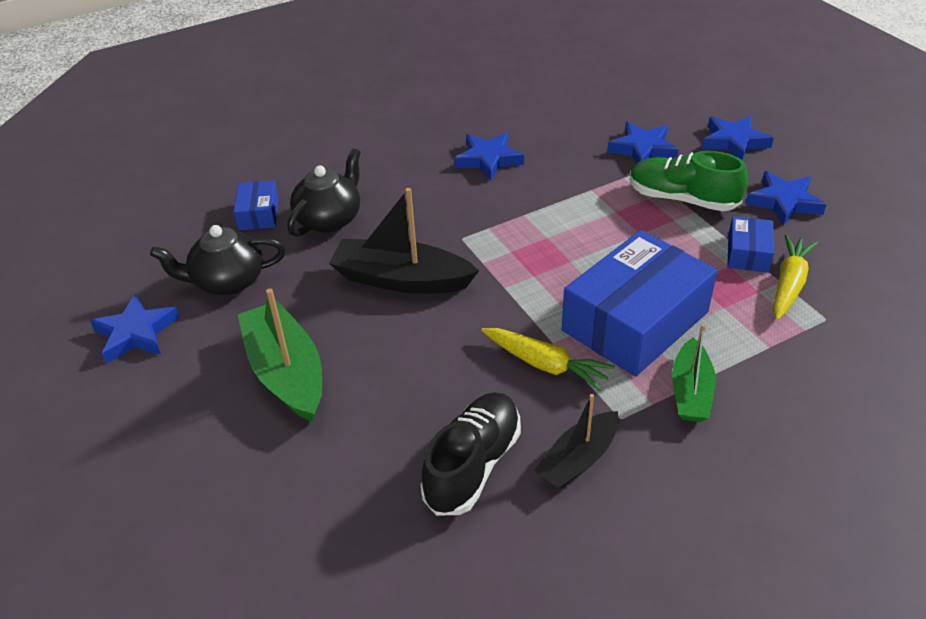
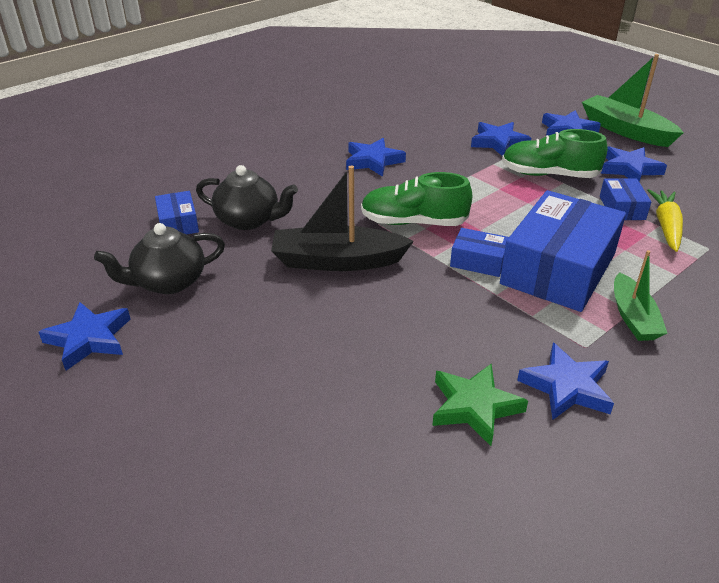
camera: 15 degrees left, 5 degrees down
(286, 372) = (259, 353): green boat -> green boat (625, 130)
(329, 219) = (249, 220): black teapot -> black teapot turned 90 degrees clockwise
(473, 465) = (474, 407): black shoe -> green star
(500, 243) = (413, 222): none -> green shoe
(545, 364) = (499, 313): yellow carrot -> none
(551, 300) = (478, 261): none -> blue box
(578, 459) = (567, 387): black boat -> blue star

